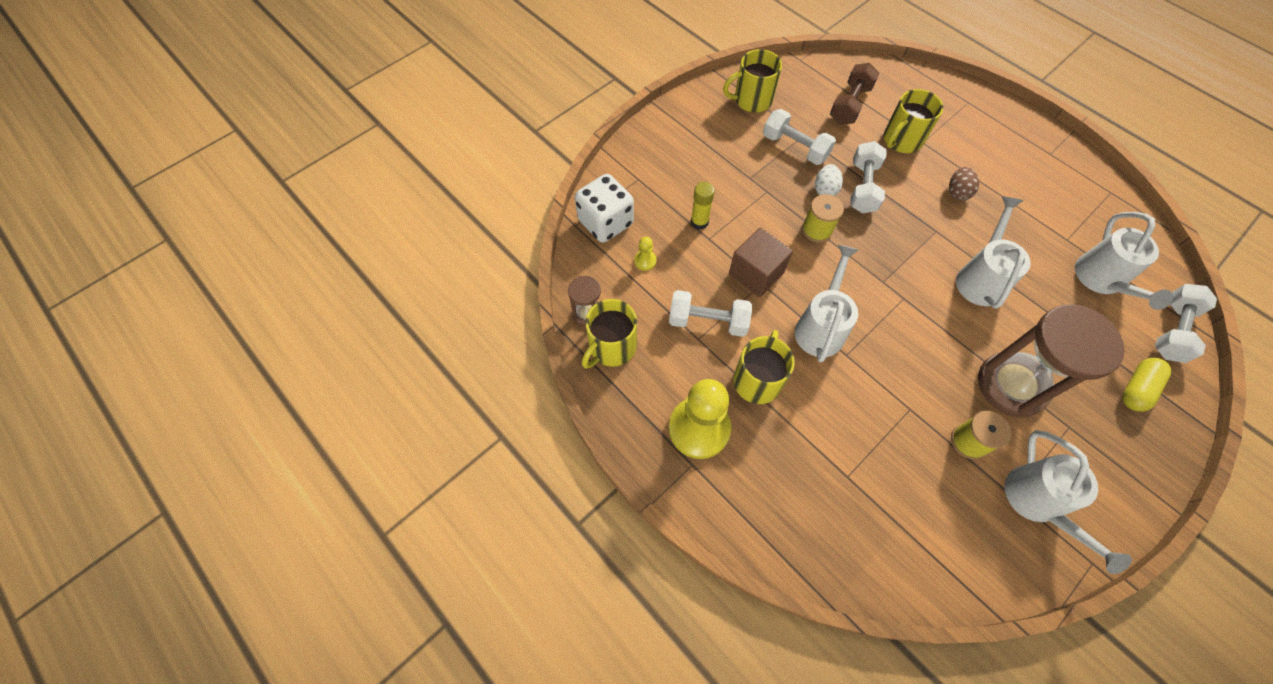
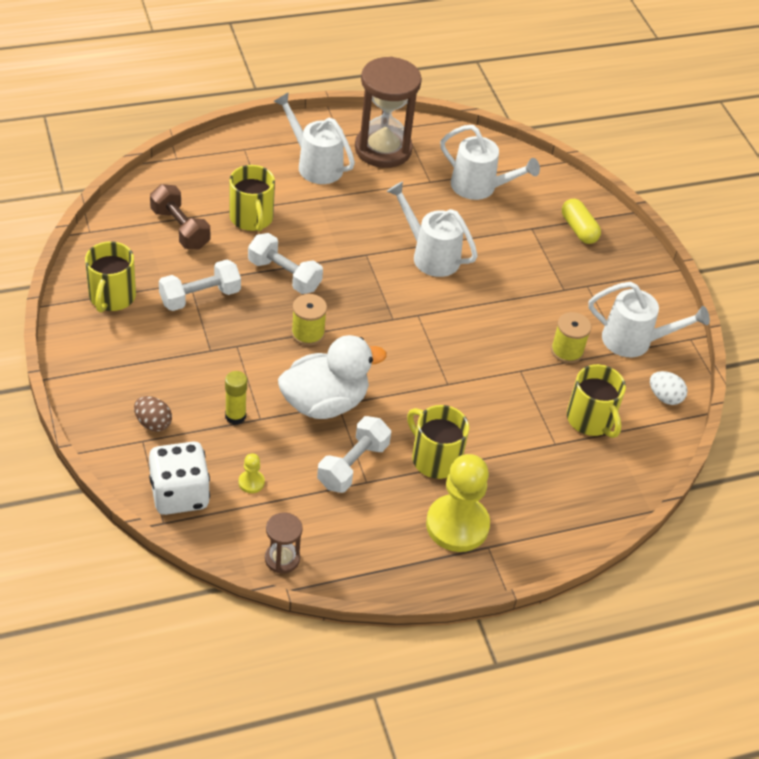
camera: 70 degrees left, 15 degrees down
(611, 347) = (333, 555): yellow mug -> yellow mug (590, 419)
(756, 273) = (325, 403): brown cube -> white duck
(821, 326) = (409, 385): white watering can -> white watering can (315, 164)
(825, 190) = (267, 303): white egg -> white egg (664, 397)
(957, 192) = (336, 217): brown egg -> brown egg (153, 423)
(1011, 385) = (536, 297): brown hourglass -> brown hourglass (383, 149)
(1171, 330) = (545, 179): white dumbbell -> none

